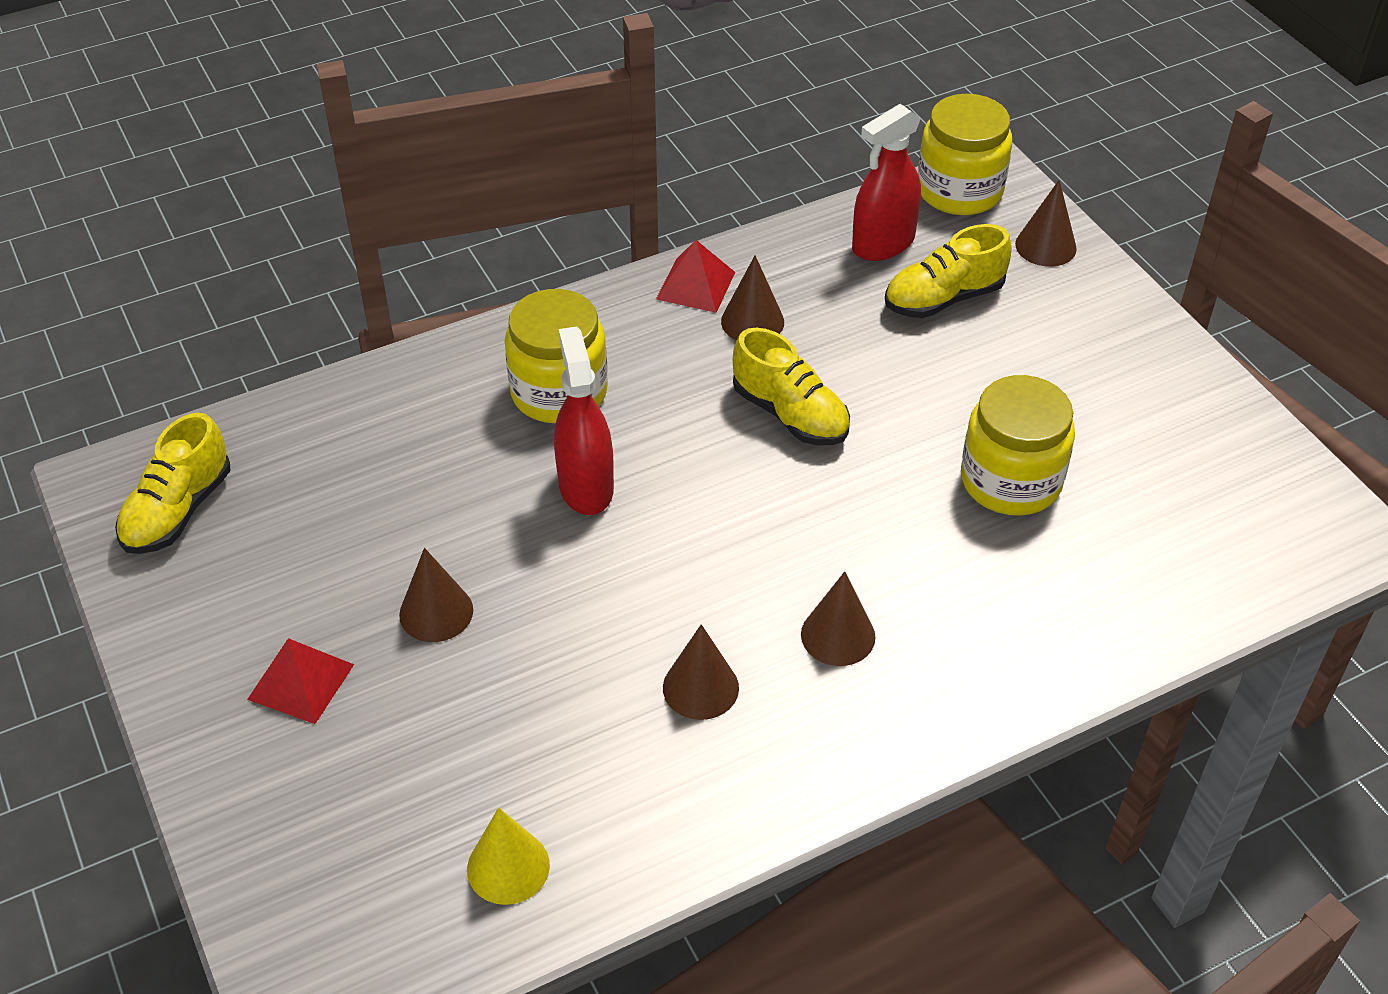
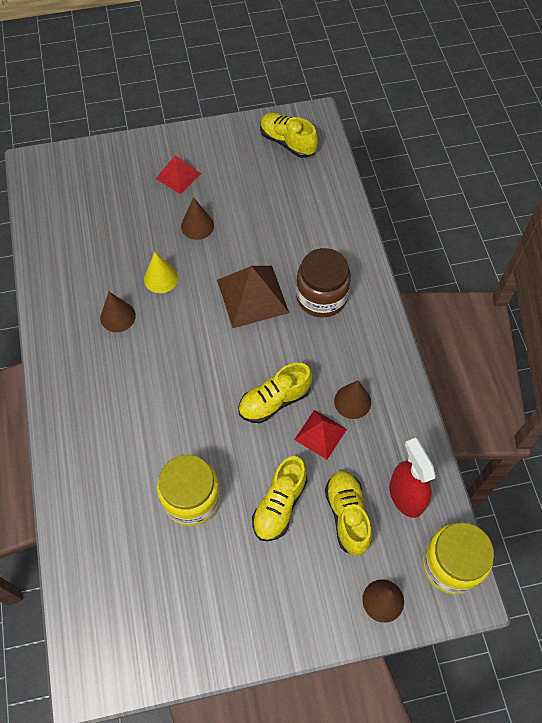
camera: 105 degrees right, 15 degrees up
(508, 867) = (62, 231): yellow cone -> yellow cone (161, 278)
(559, 392) = (321, 297): yellow jar -> brown jar
(586, 487) = (252, 296): red spray bottle -> brown pyramid
(696, 285) = (390, 380): red pyramid -> red pyramid (320, 434)
(838, 635) = (124, 380): brown cone -> none
(966, 374) = (279, 504): none -> yellow shoe

